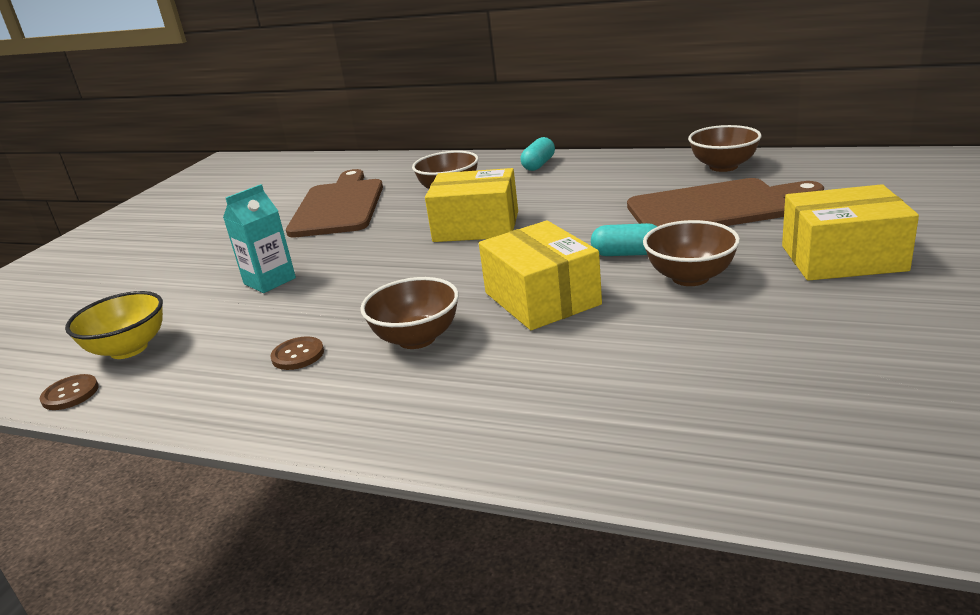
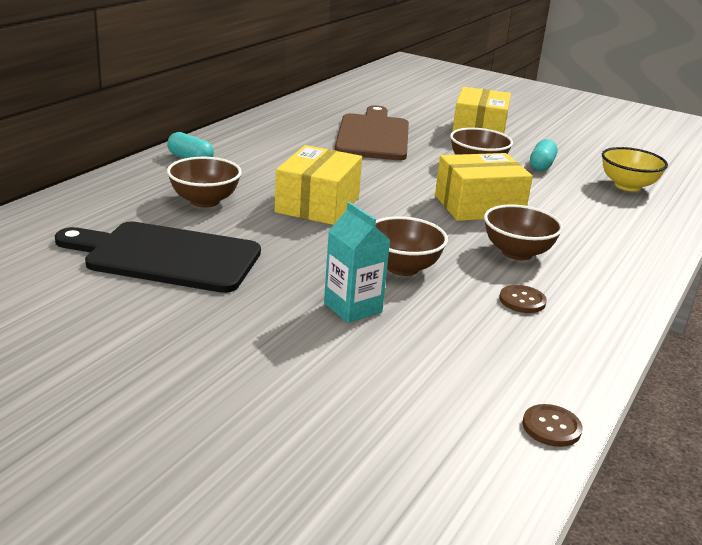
camera: 85 degrees left, 0 degrees up
(129, 349) = (466, 394): yellow bowl -> yellow bowl (627, 186)
(339, 206) = (166, 256): brown cutting board -> black cutting board
(627, 254) = (426, 171): turquoise capsule -> turquoise capsule (541, 165)
(723, 167) = (298, 116): brown bowl -> brown bowl (402, 268)

